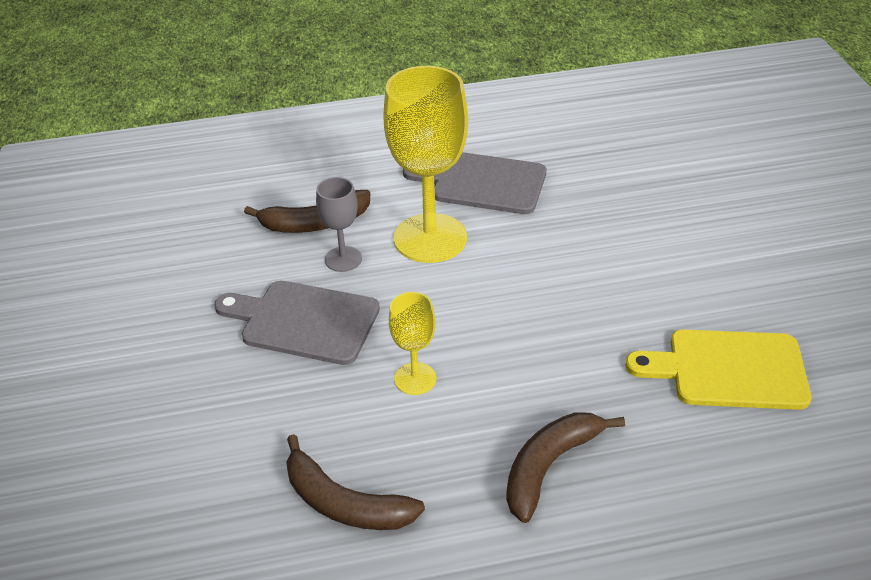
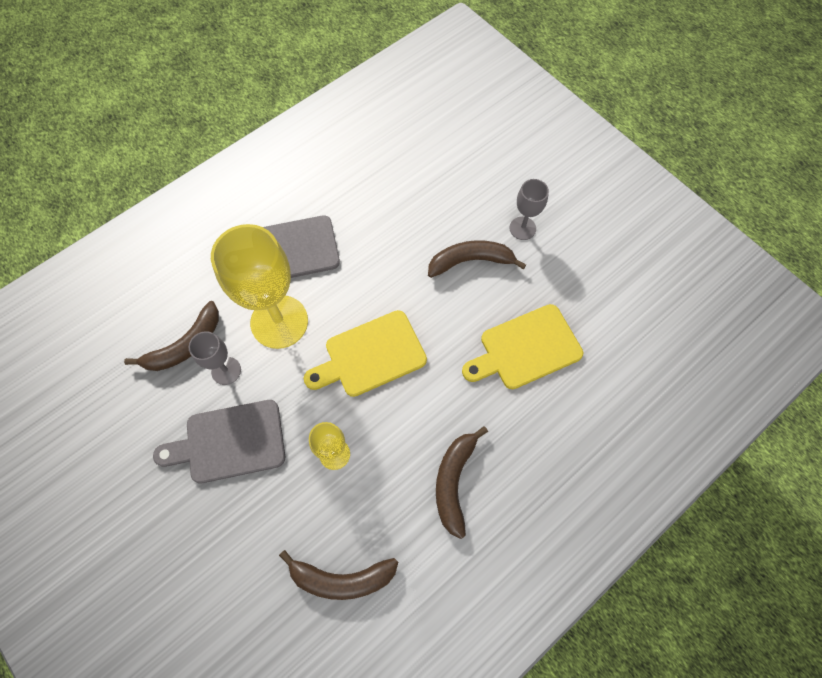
camera: 30 degrees left, 25 degrees up
(518, 304) = (370, 355): none -> yellow cutting board
(700, 261) = (470, 261): none -> brown banana
(790, 252) = (522, 228): none -> grey goblet

